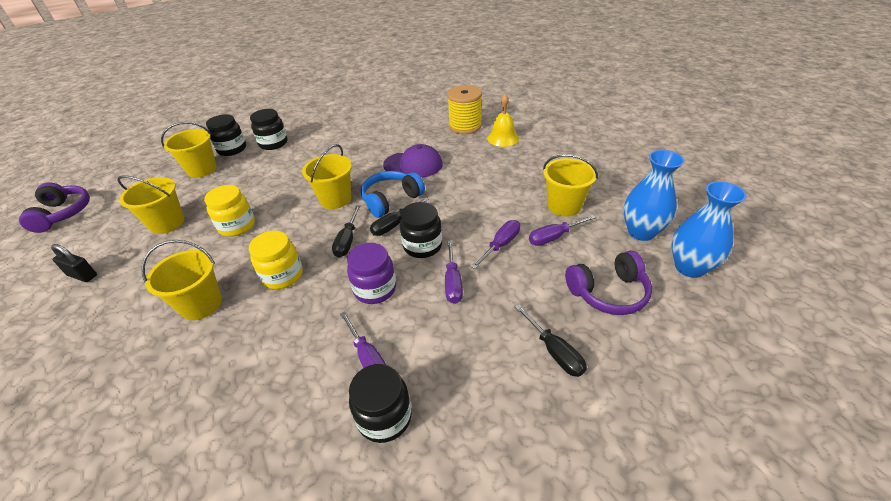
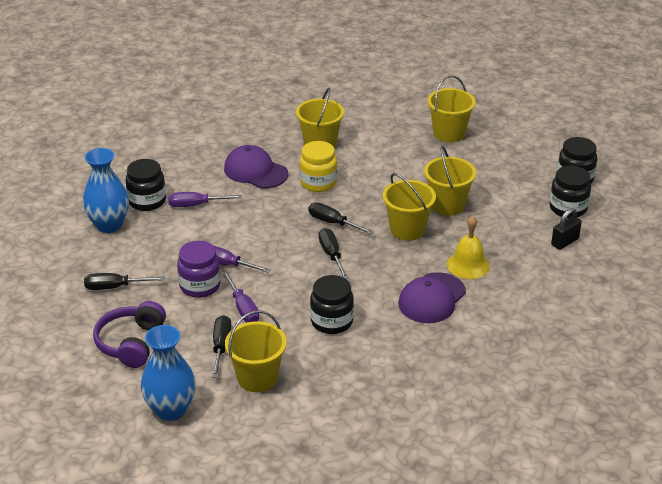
camera: 115 degrees right, 5 degrees down
(63, 214) = (512, 83): purple headphones -> none
(82, 275) = (406, 96): black padlock -> black padlock (564, 242)
(202, 169) = (540, 156): yellow bucket -> yellow bucket (447, 205)
(237, 226) = (411, 168): yellow jar -> none
(275, 336) = (255, 171): none -> purple cap
(375, 289) = (258, 223): purple jar -> purple jar (200, 286)
(391, 200) = (375, 263): blue headphones -> none
(422, 246) = (286, 262): black jar -> black jar (331, 321)
(465, 126) = (497, 375): yellow spool -> none
(503, 138) = (436, 396): yellow bell -> yellow bell (468, 265)
(554, 237) = (221, 346): purple screwdriver -> black screwdriver
(689, 267) = (103, 411): blue vase -> blue vase (109, 225)

